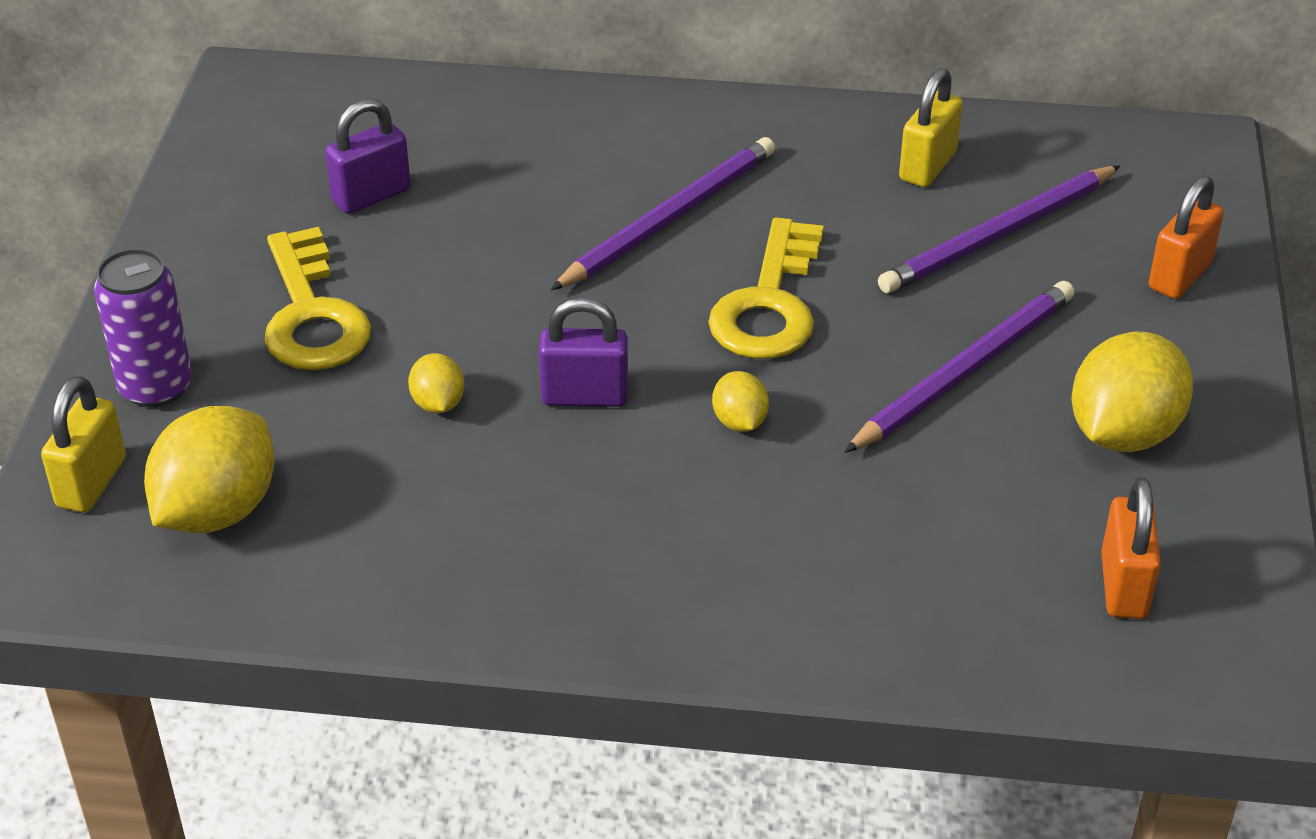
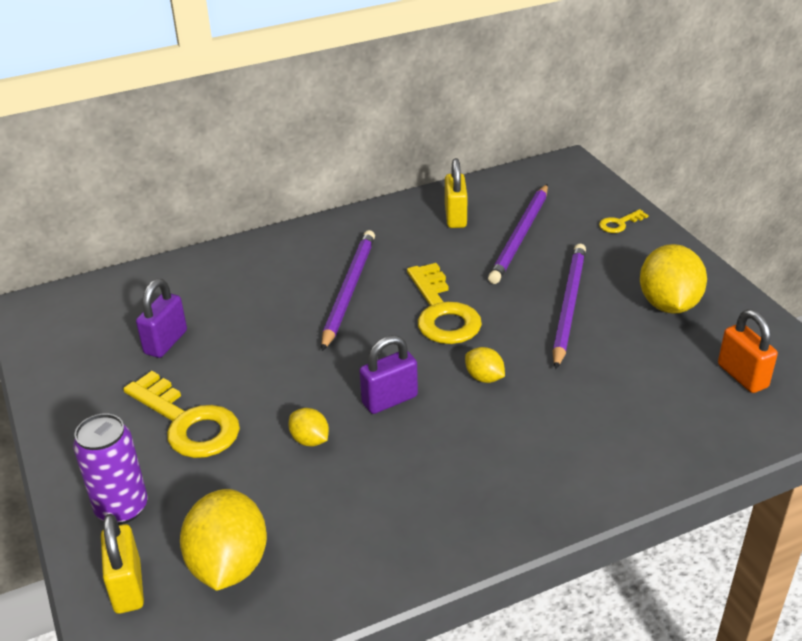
camera: 30 degrees left, 5 degrees down
(1179, 276) = (619, 223): orange padlock -> yellow key

